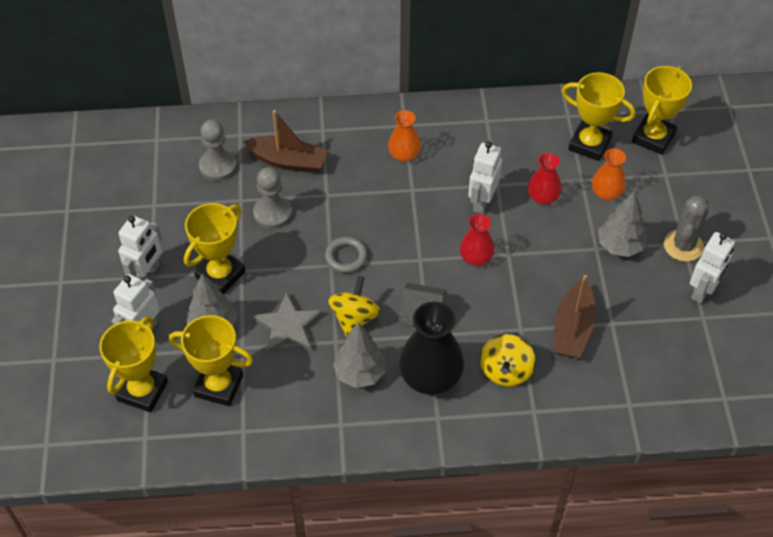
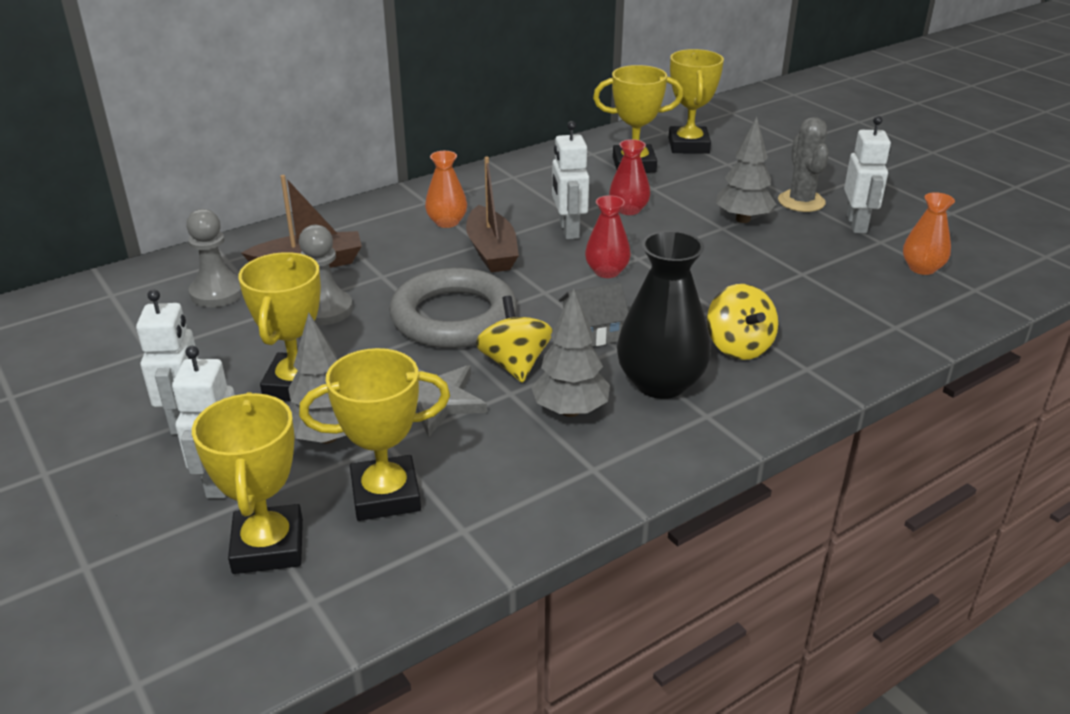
camera: 30 degrees left, 20 degrees down
(346, 257) = (454, 317): grey ring -> grey ring, size x2.12
(572, 329) = (769, 290): brown boat -> brown boat (491, 251)
(606, 193) = (687, 190): orange vase -> orange vase (922, 268)

